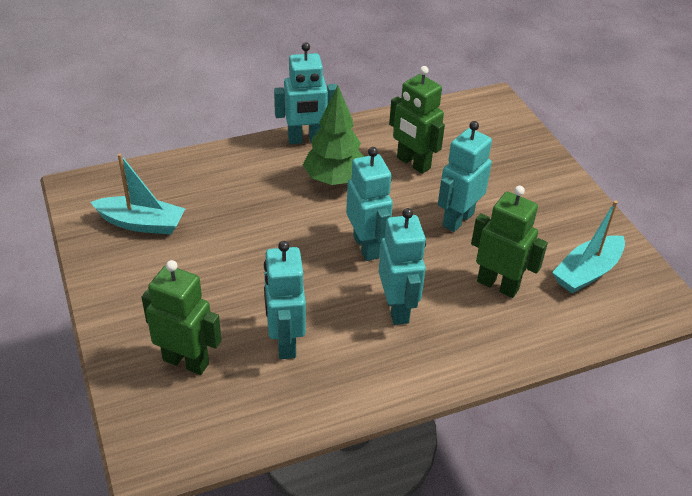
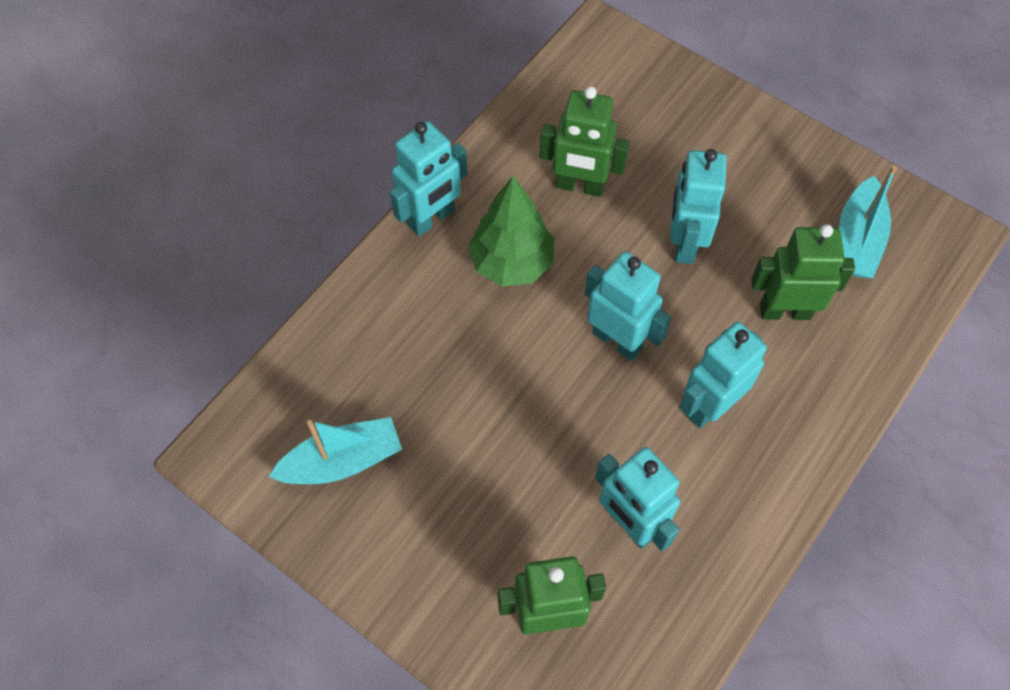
camera: 30 degrees left, 20 degrees up
(397, 309) = (709, 405): turquoise robot -> turquoise robot turned 90 degrees counterclockwise

